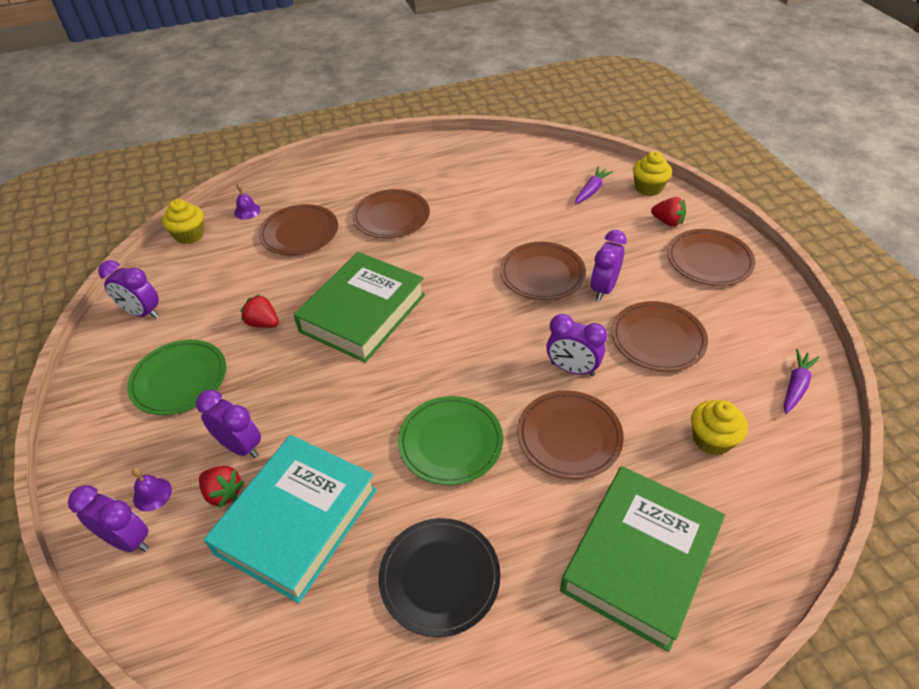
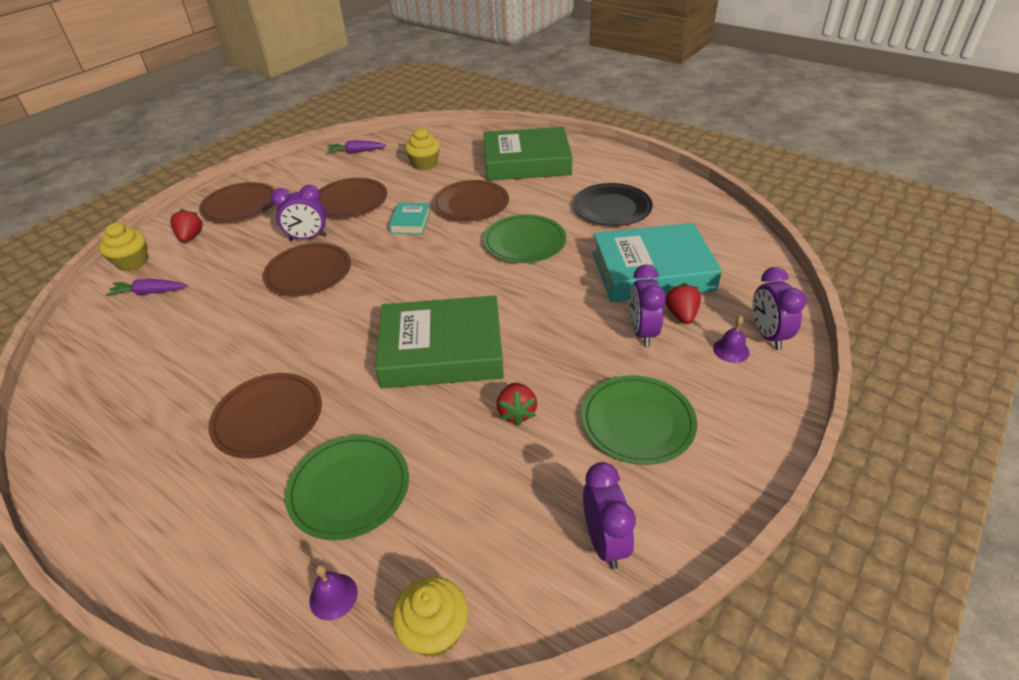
camera: 125 degrees left, 5 degrees down
(299, 233) = (349, 489): brown plate -> green plate
(572, 369) = (410, 222): purple clock -> turquoise book

